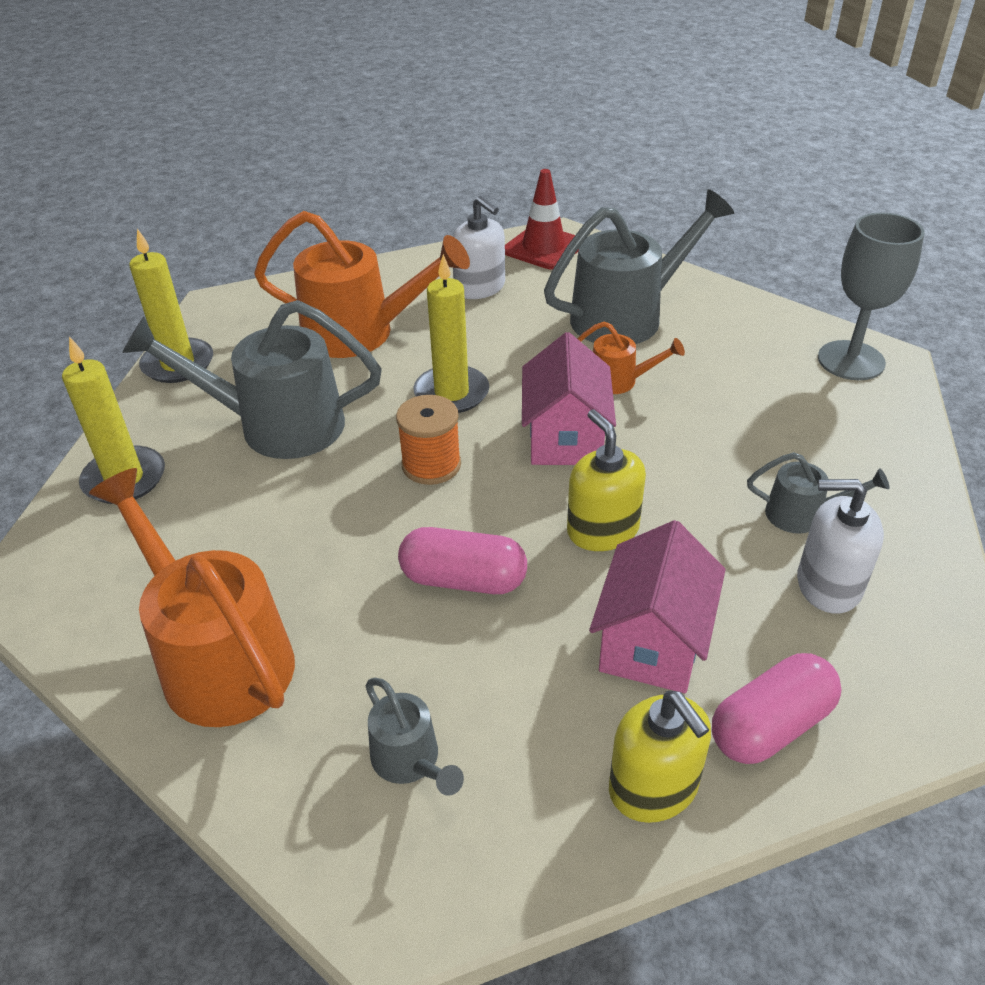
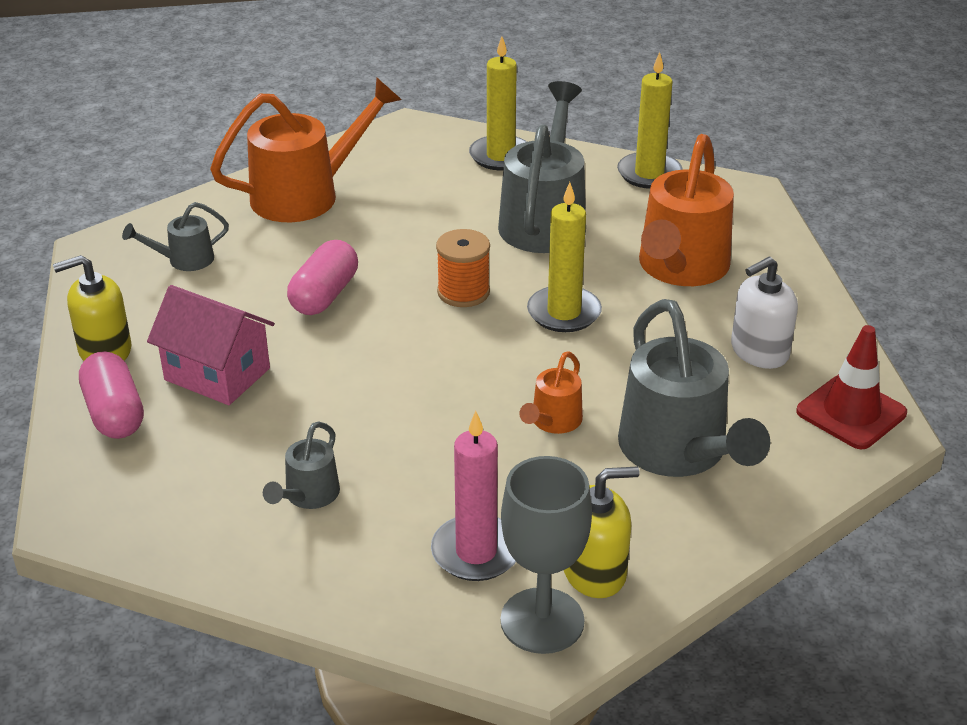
camera: 100 degrees right, 5 degrees down
(565, 437) = (474, 371): pink house -> none
(602, 530) = (345, 371): yellow soap dispenser -> yellow soap dispenser (594, 572)
(804, 401) = (476, 552): none -> pink candle
(828, 585) = (220, 485): white soap dispenser -> none

